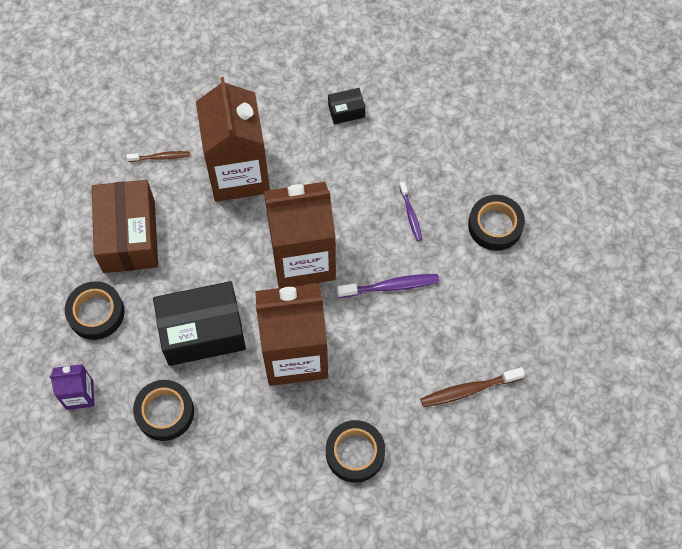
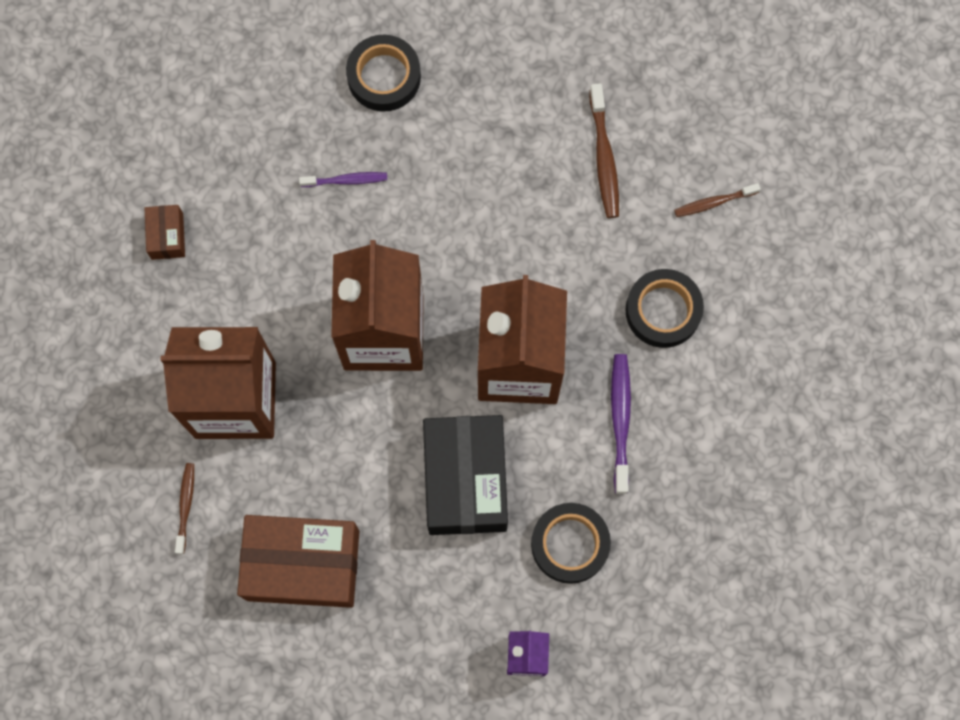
camera: 80 degrees left, 10 degrees up
(96, 313) = (411, 622): black tape -> none
(346, 111) = (167, 236): black box -> brown box
(390, 286) = (445, 225): purple toothbrush -> purple toothbrush (620, 420)
(450, 479) = (714, 202): none -> brown toothbrush

